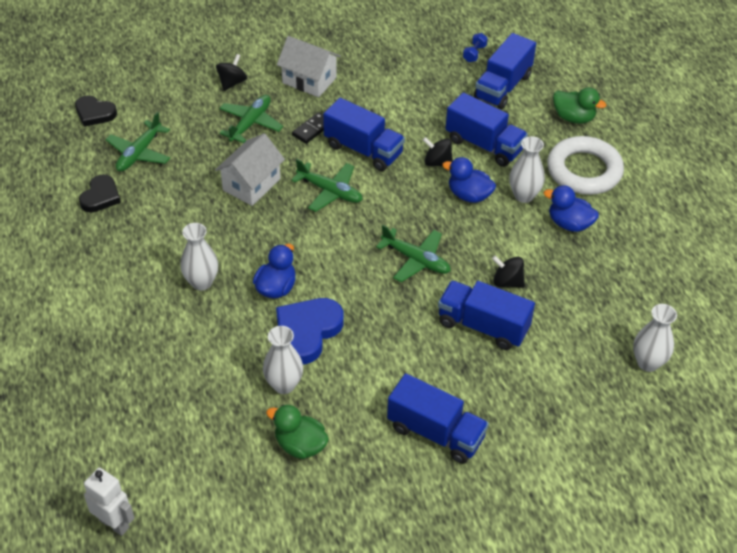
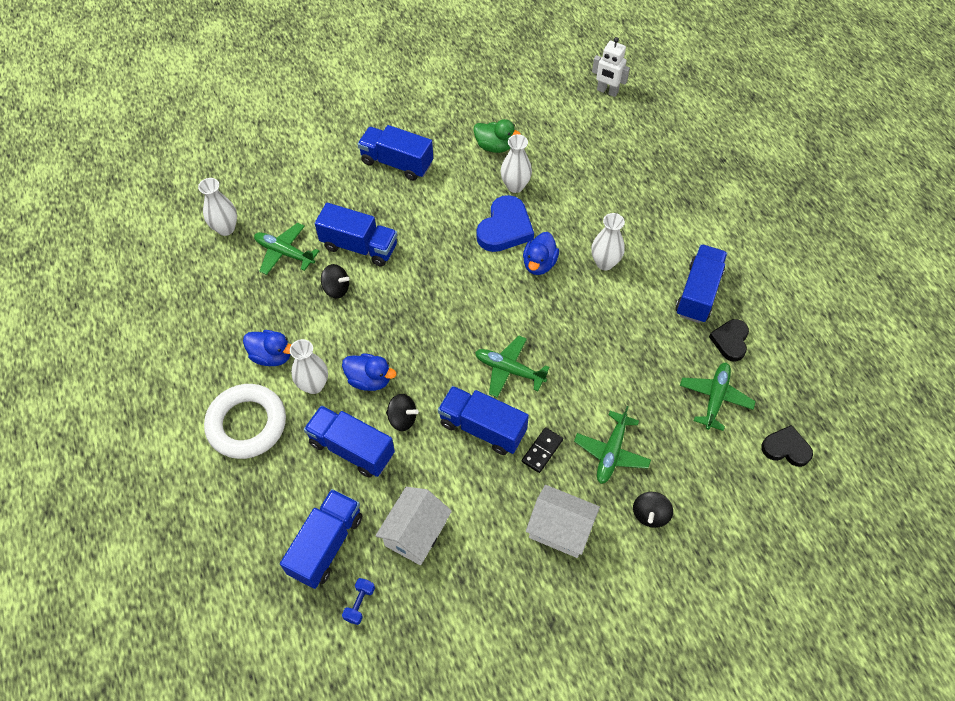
camera: 175 degrees right, 10 degrees up
(111, 243) = (698, 293): none -> blue truck
(251, 184) = (589, 370): white house -> white house (416, 533)
(416, 260) = (418, 302): green plane -> green plane (284, 253)
(573, 118) = (247, 502): green duck -> none

